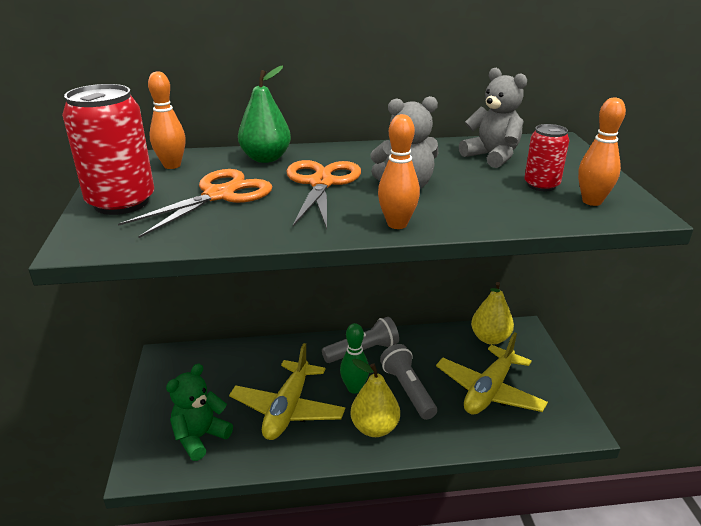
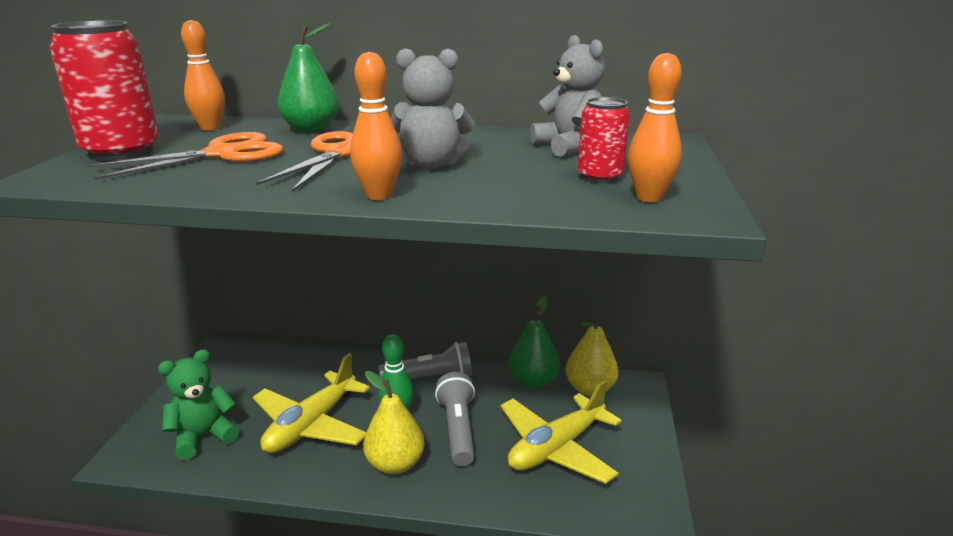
camera: 15 degrees right, 5 degrees down
(445, 340) = (533, 382): none -> green pear

